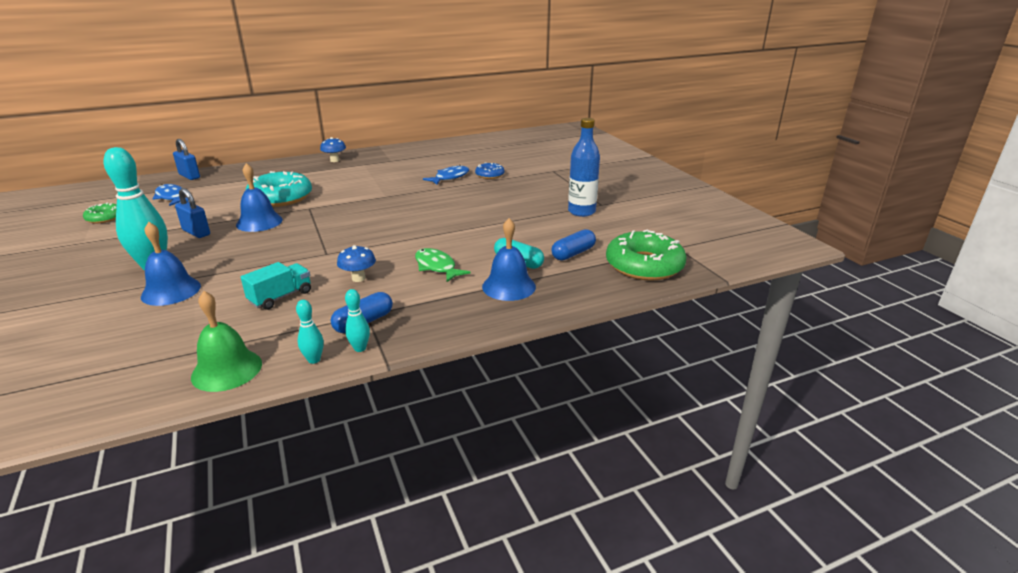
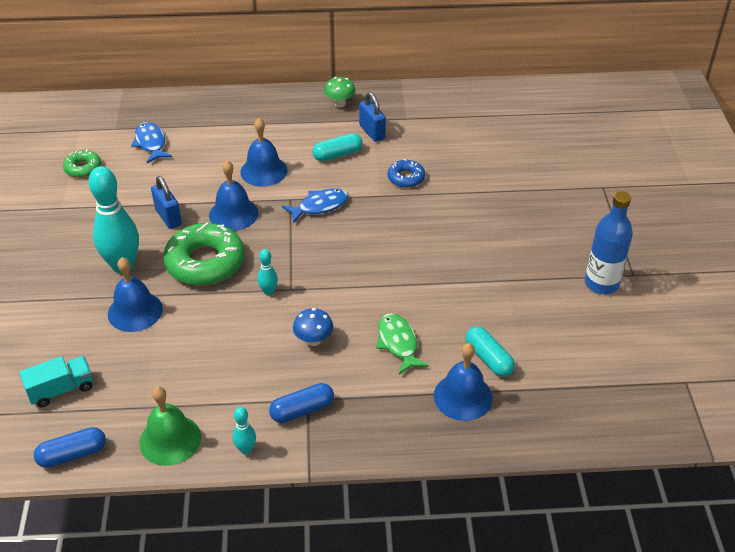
camera: 20 degrees right, 15 degrees up
(189, 176) = (173, 103): blue padlock -> blue padlock (372, 132)
(280, 197) = (263, 171): turquoise donut -> blue bell
(281, 297) = (233, 349): turquoise truck -> turquoise truck (61, 390)
(334, 160) = (340, 104): blue mushroom -> green mushroom
(342, 182) = (337, 154): none -> turquoise capsule
(360, 348) = (290, 446): turquoise bowling pin -> turquoise bowling pin (268, 292)
(450, 177) = (467, 173): blue fish -> blue fish (320, 206)
(489, 175) = (518, 178): blue donut -> blue donut (406, 178)
(573, 253) = (556, 360): blue capsule -> blue capsule (72, 454)
(644, 265) = (629, 404): green donut -> green donut (205, 262)

